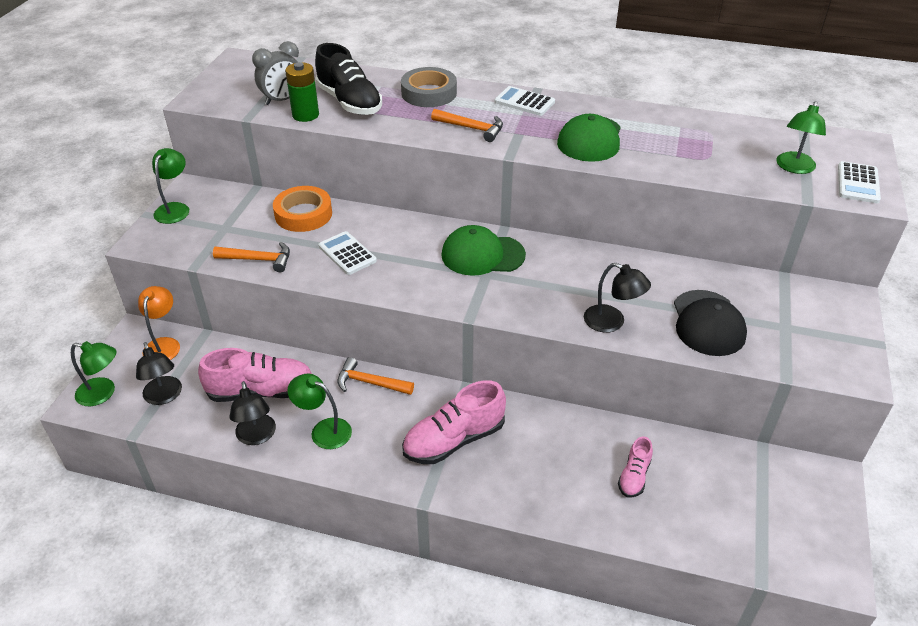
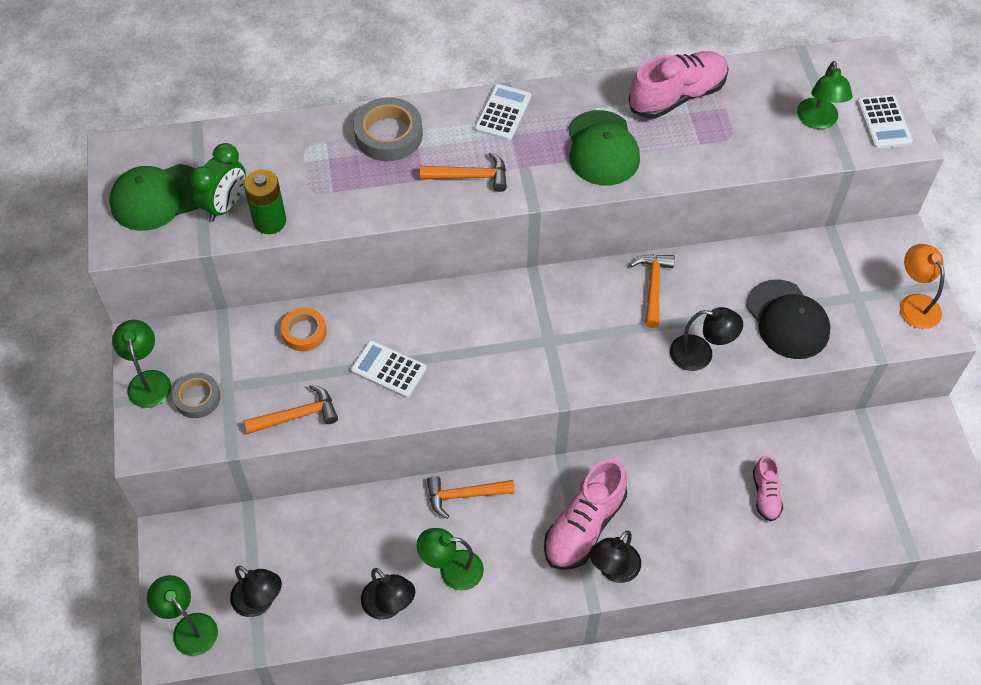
camera: 25 degrees left, 15 degrees up
(103, 393) = (189, 627): green lamp -> green lamp turned 120 degrees counterclockwise
(164, 344) = (212, 540): orange lamp -> orange lamp (915, 304)
(198, 228) = (197, 398): none -> grey tape
(261, 391) = (358, 552): pink shoe -> pink shoe (677, 96)
(282, 100) = (225, 206): grey clock -> green clock
(303, 214) = (304, 332): orange tape -> orange tape, size x0.64
(349, 102) = (307, 182): black shoe -> none
(459, 482) = (613, 570): none -> black lamp
(482, 255) = (531, 316): green cap -> green cap (158, 197)
(524, 102) = (503, 113): white calculator -> white calculator turned 105 degrees clockwise
(597, 266) = (653, 287): none -> orange hammer

